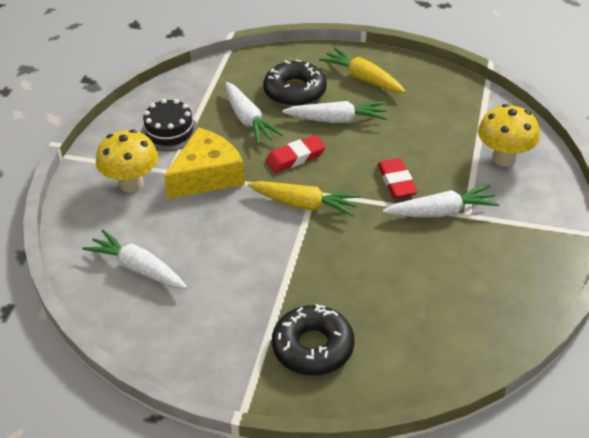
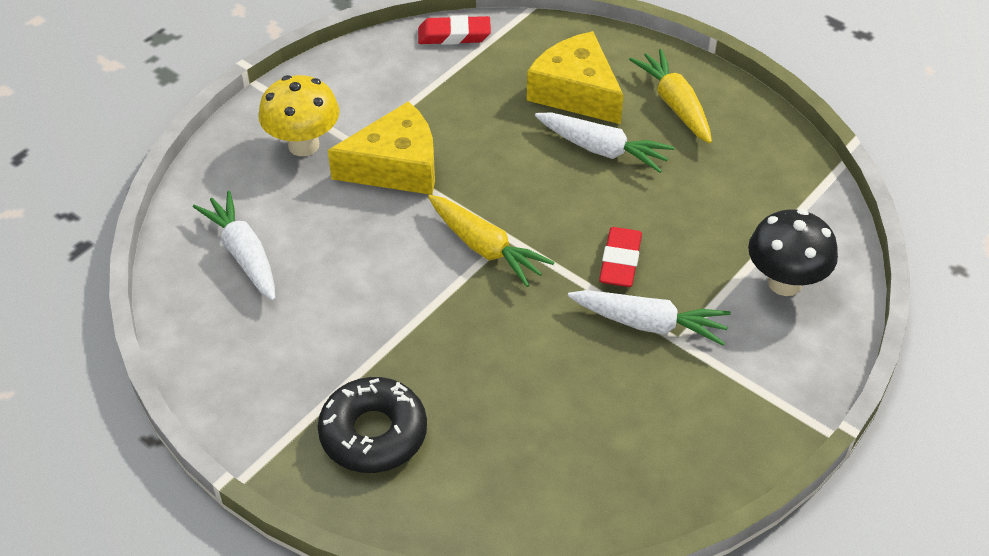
camera: 25 degrees right, 5 degrees up
(169, 132) = (389, 94): black cake -> none
(248, 120) = (492, 111): white carrot -> none
(295, 91) = (575, 92): black donut -> yellow cheese
(295, 157) = (516, 181): red eraser -> red eraser (454, 35)
(504, 158) = (785, 283): yellow mushroom -> black mushroom

